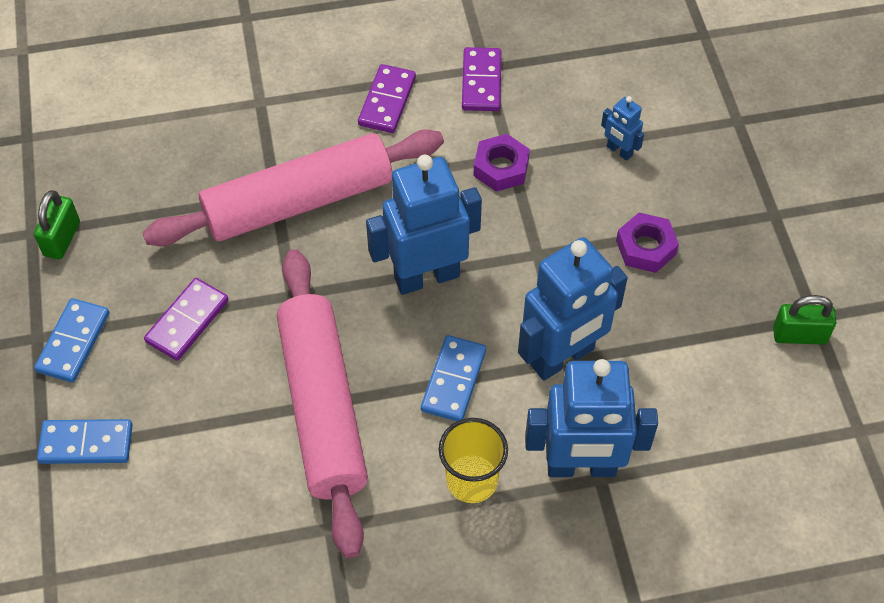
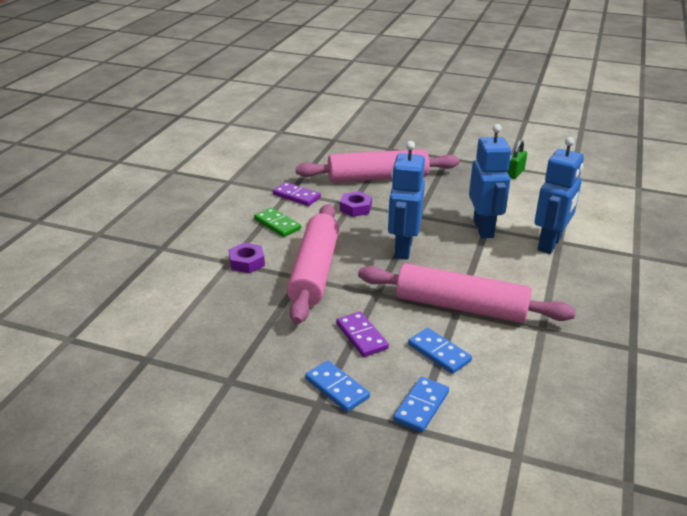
camera: 60 degrees left, 25 degrees down
(62, 239) = (248, 368): green padlock -> none
(387, 101) = (277, 224): purple domino -> green domino
(454, 380) = (474, 261): blue domino -> blue domino (439, 353)
(471, 480) = (539, 276): yellow cup -> none
(619, 151) = (377, 178): blue robot -> pink rolling pin
(646, 247) = (438, 189): purple nut -> purple nut (247, 262)

